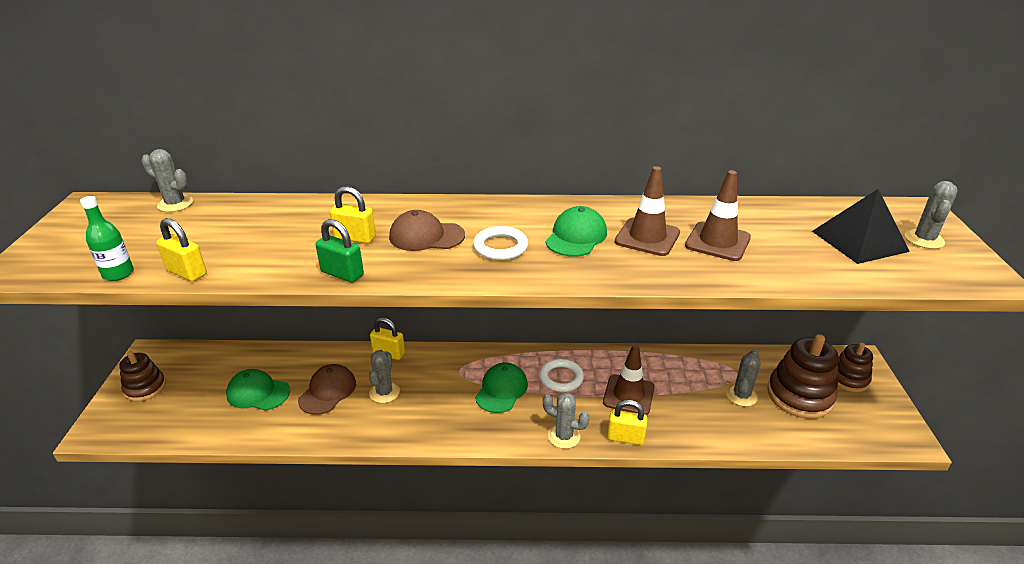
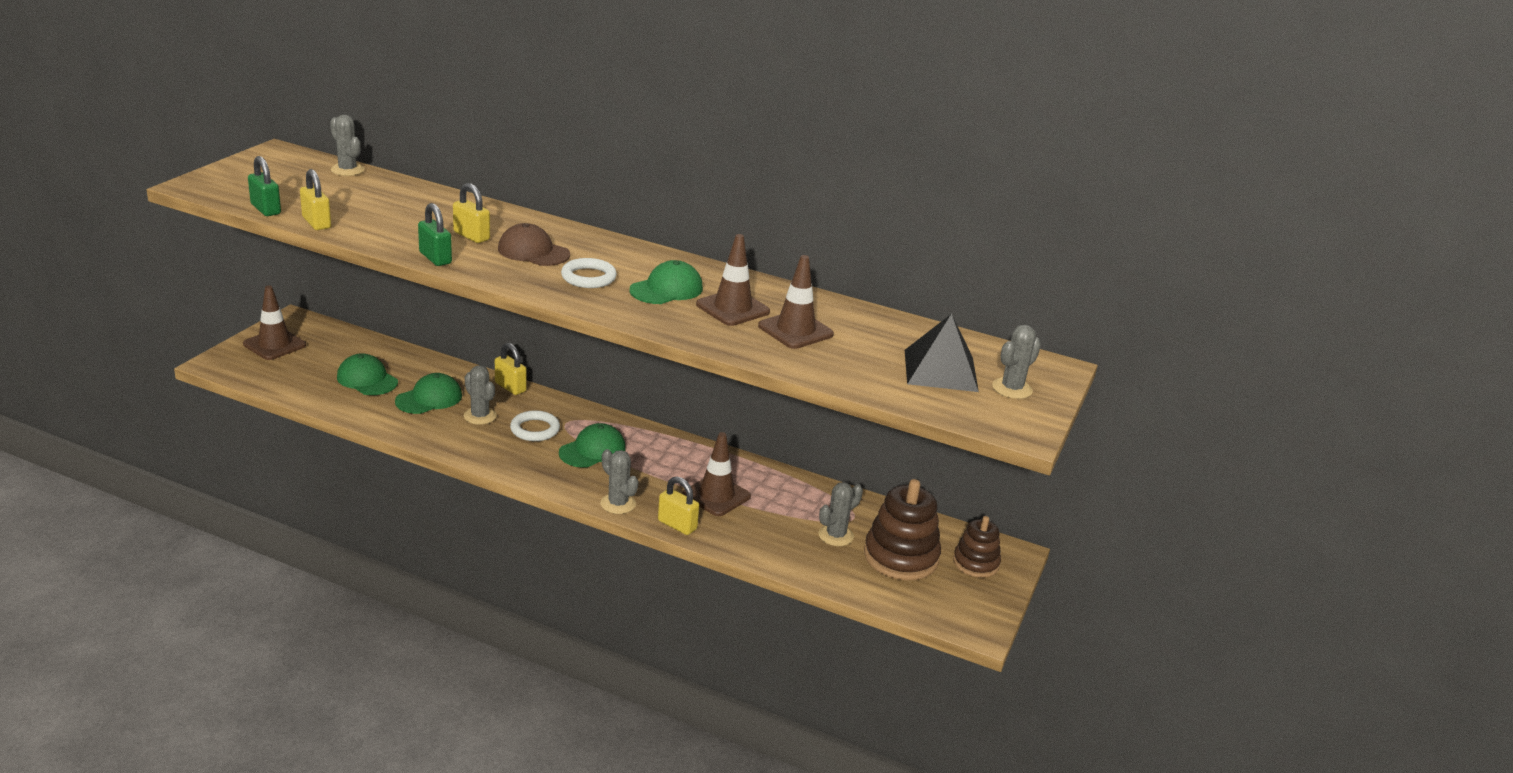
camera: 20 degrees right, 5 degrees down
(118, 274) = (266, 209): green bottle -> green padlock
(145, 388) = (274, 345): brown stacking toy -> brown traffic cone
(327, 391) = (429, 398): brown cap -> green cap
(384, 392) = (480, 416): grey cactus -> grey cactus turned 75 degrees counterclockwise
(561, 378) = (661, 460): white ring -> white ring (535, 429)

